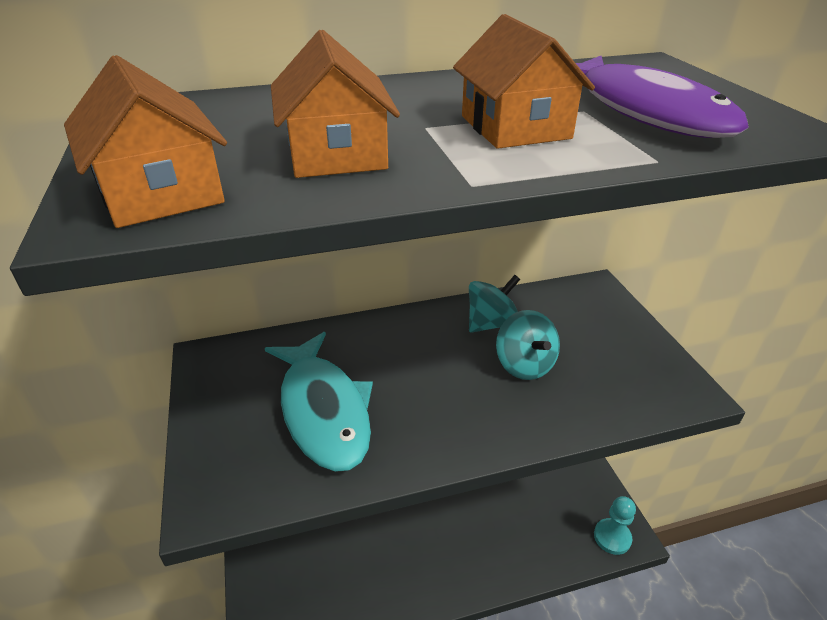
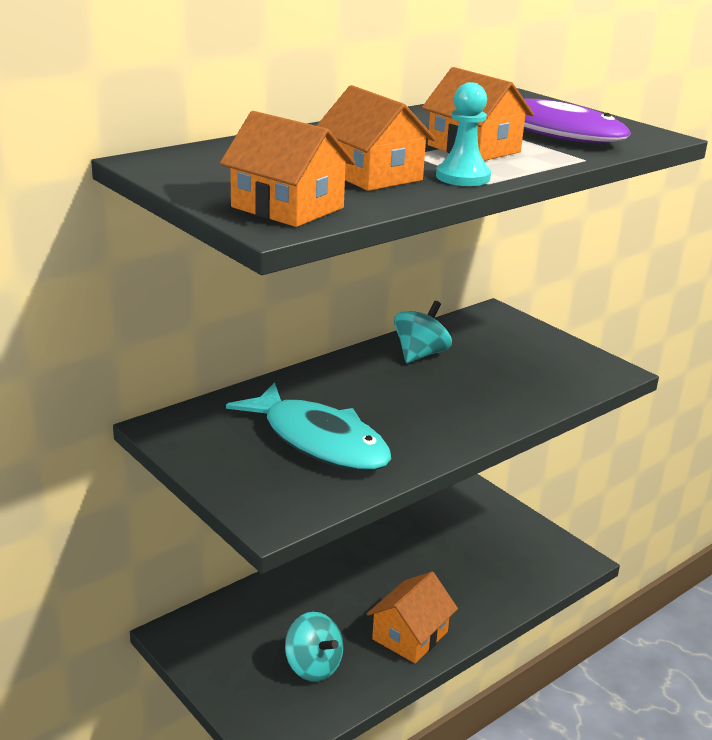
camera: 25 degrees left, 10 degrees down
(430, 570) = (410, 635): none -> orange house
(524, 365) = (471, 378): turquoise spinning top -> turquoise spinning top (313, 666)
(612, 537) = (564, 564): turquoise pawn -> turquoise pawn (463, 177)

